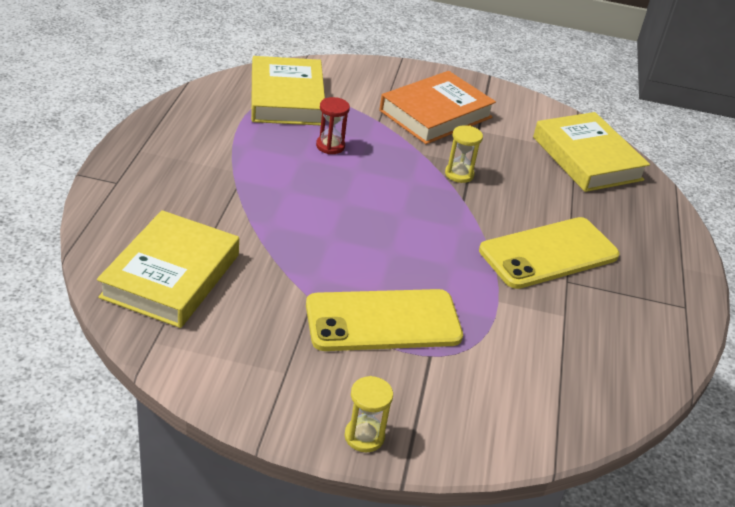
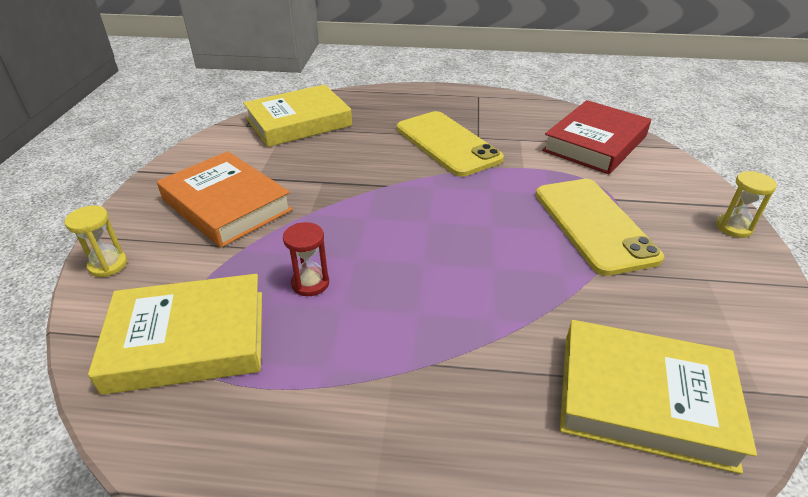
camera: 90 degrees left, 0 degrees up
(459, 174) = (344, 188): yellow hourglass -> yellow hourglass (108, 265)
(559, 382) = (595, 143): none -> red book

